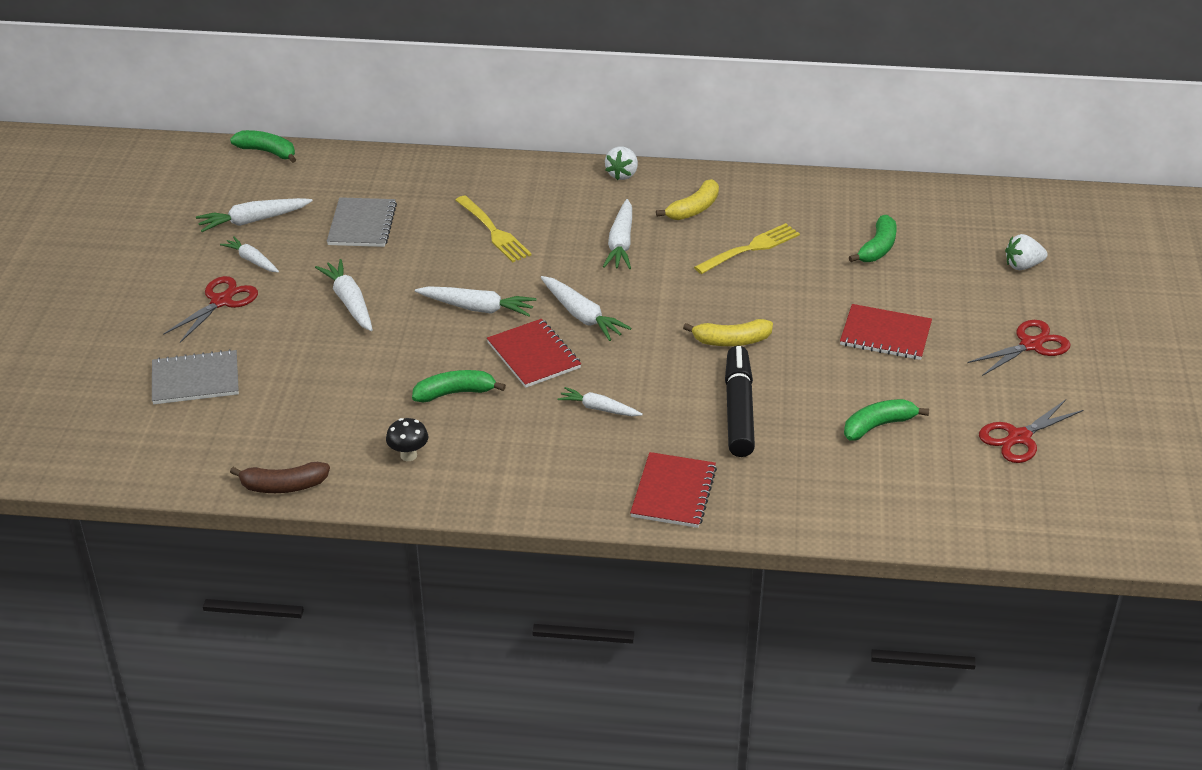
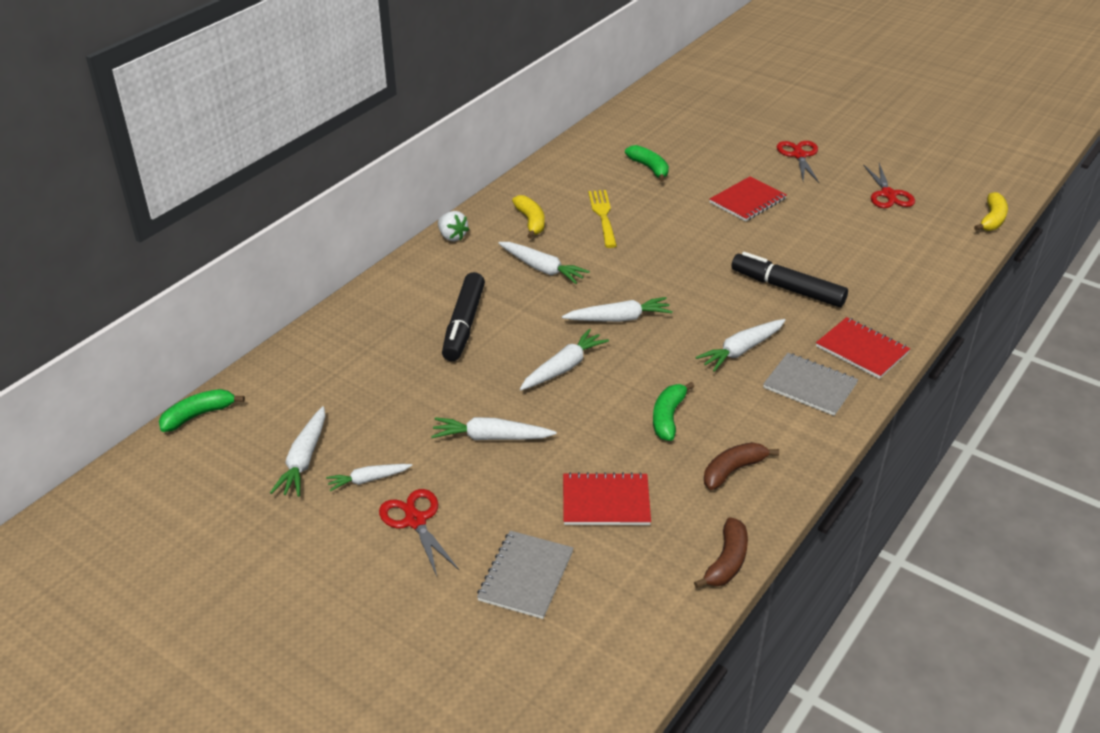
camera: 60 degrees left, 0 degrees up
(362, 224) = (381, 393): grey notebook -> grey notebook (810, 386)
(408, 455) = (733, 470): black mushroom -> brown banana
(493, 231) = (464, 324): yellow fork -> black marker
(533, 355) = (650, 359): red notebook -> red notebook (606, 501)
(598, 408) = (741, 350): white carrot -> white carrot, size x1.50
(731, 341) = (706, 263): yellow banana -> yellow banana (992, 219)
(878, 425) = (842, 239): green banana -> none
(1022, 266) = (715, 127): white strawberry -> none

